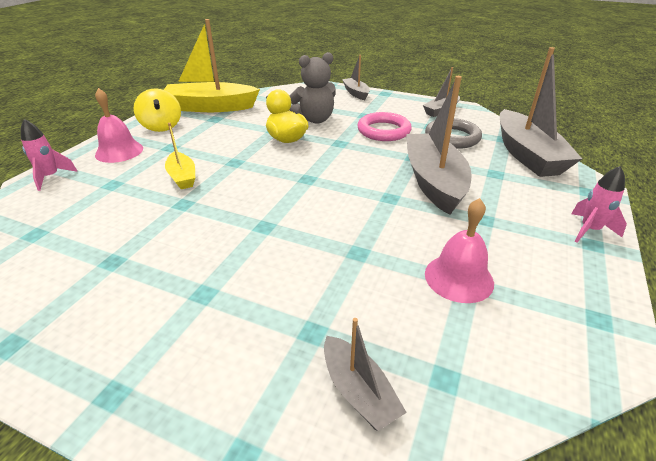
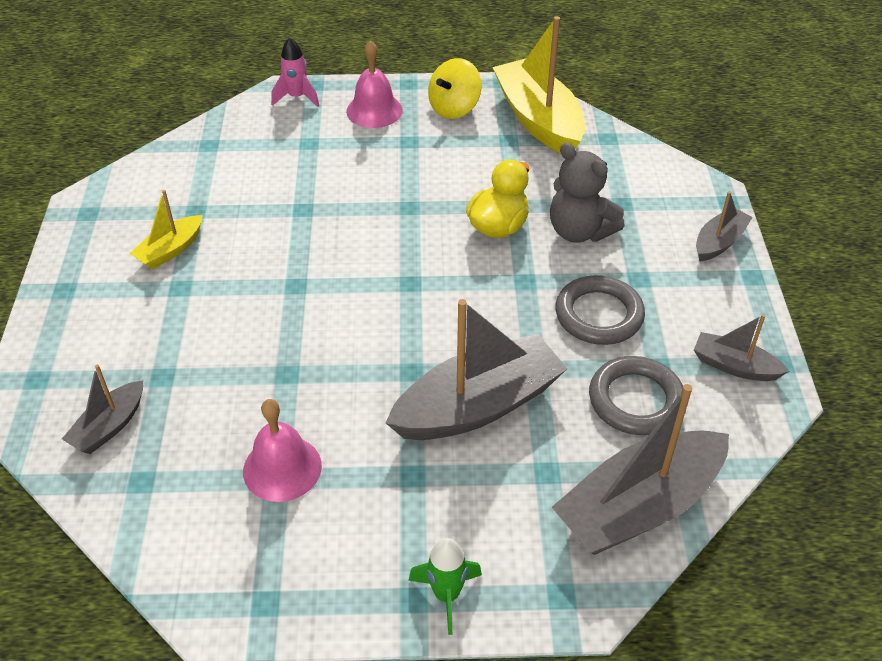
camera: 65 degrees right, 10 degrees up
(182, 177) = (352, 183): yellow boat -> yellow boat (170, 250)
(383, 131) = (599, 315): pink ring -> grey ring
(589, 230) = (446, 595): pink rocket -> green rocket

